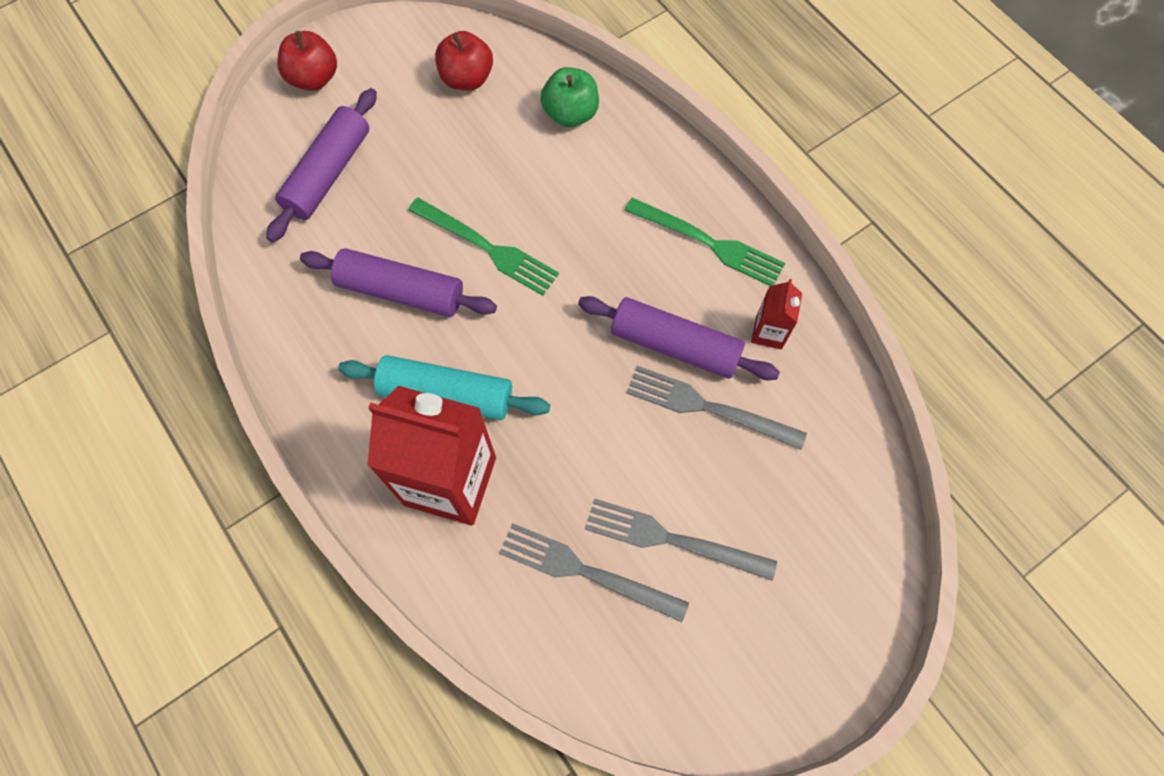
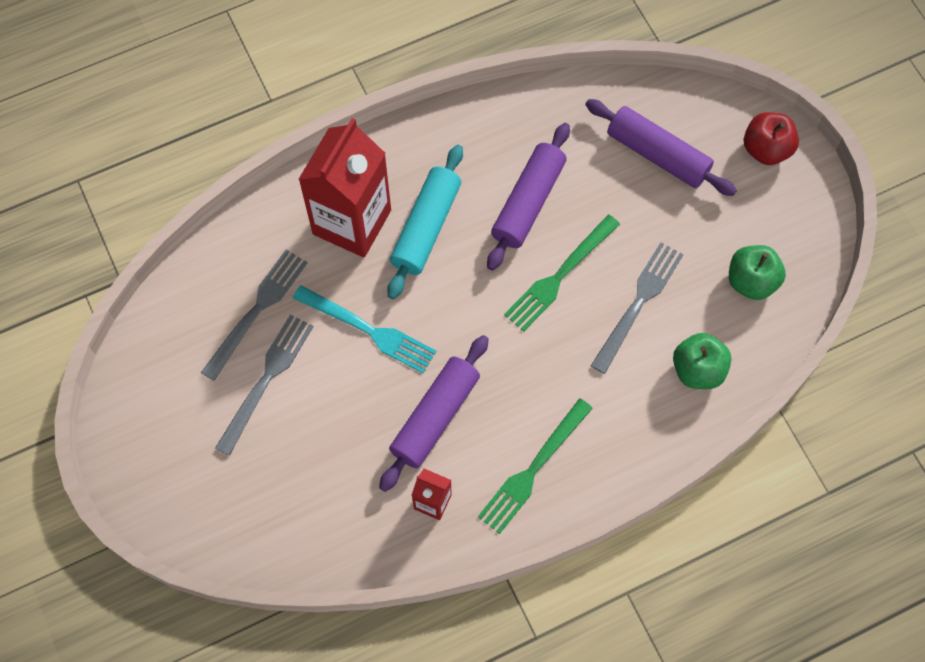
camera: 100 degrees right, 0 degrees up
(467, 79) = (751, 281): red apple -> green apple
(587, 434) = (369, 330): none -> turquoise fork
(707, 407) = (372, 432): grey fork -> grey fork (638, 303)

